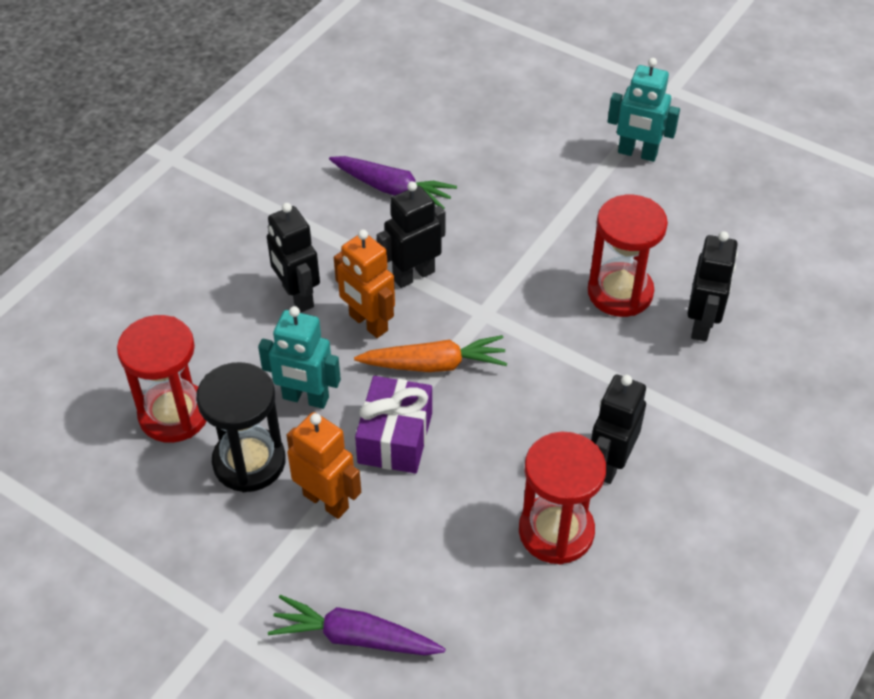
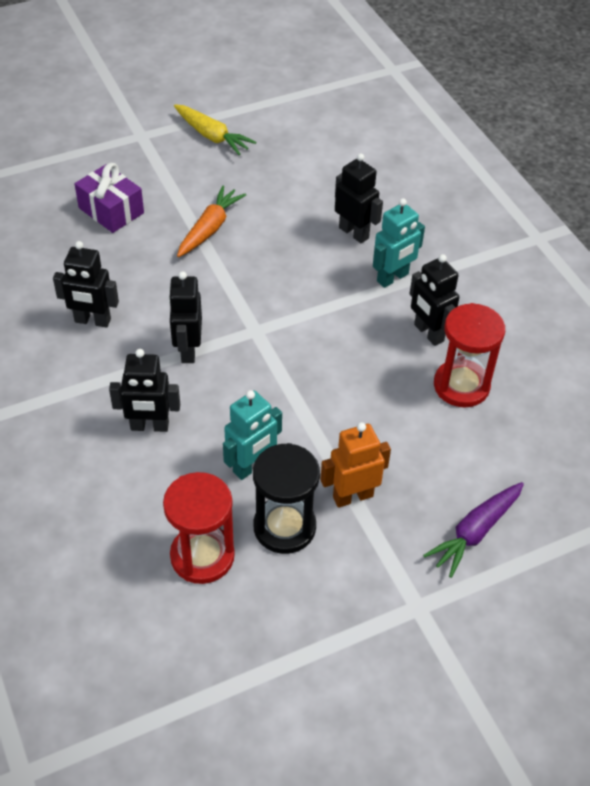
camera: 60 degrees left, 0 degrees up
(368, 323) = (211, 397): orange robot -> none
(392, 189) = (92, 321): purple carrot -> black robot
(395, 438) = (326, 431): purple gift -> purple gift (111, 210)
(434, 364) = (279, 379): orange carrot -> orange carrot (210, 228)
(620, 292) = (296, 255): red hourglass -> none
(637, 153) = (183, 182): turquoise robot -> turquoise robot (393, 278)
(727, 139) = (212, 136): none -> yellow carrot

